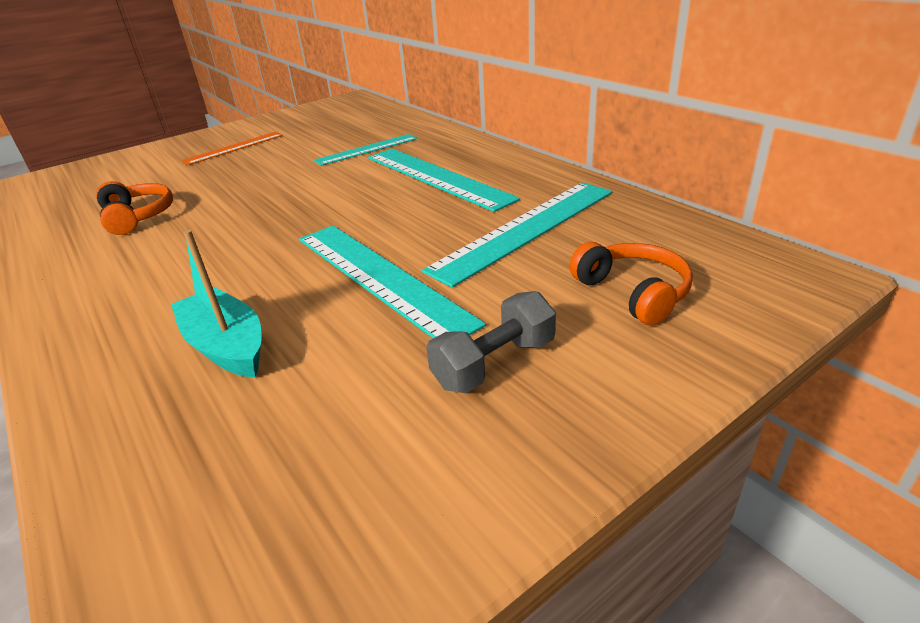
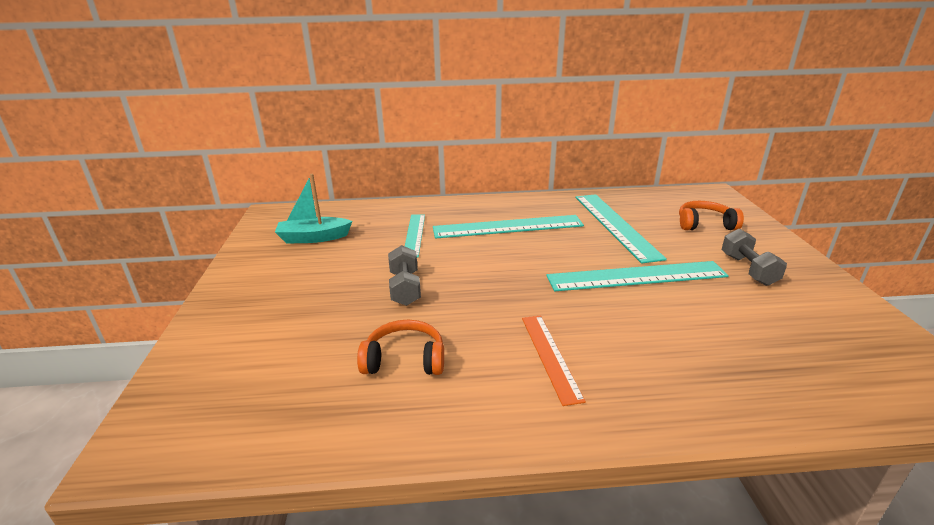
camera: 60 degrees left, 5 degrees down
(227, 346) = (685, 342): turquoise boat -> turquoise boat (313, 238)
(234, 148) = (297, 285): orange ruler -> orange ruler (550, 356)
(256, 180) = (405, 288): none -> grey dumbbell

